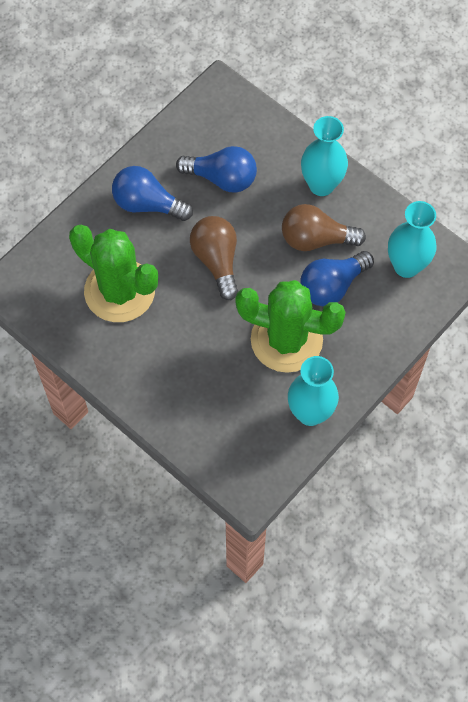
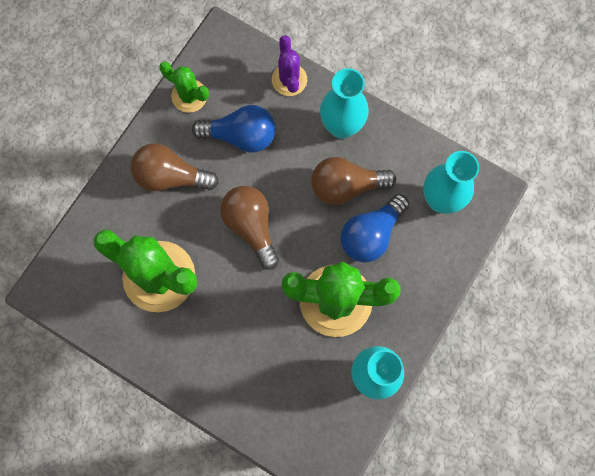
camera: 10 degrees left, 10 degrees up
(147, 204) = (171, 176): blue light bulb -> brown light bulb
(179, 135) = (189, 96): none -> green cactus
(278, 135) = (289, 80): none -> purple cactus

